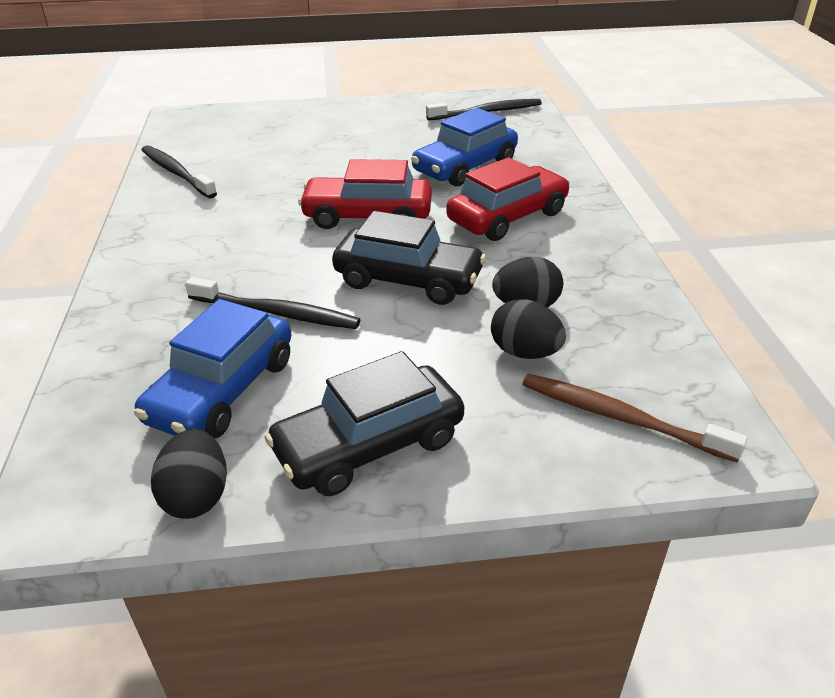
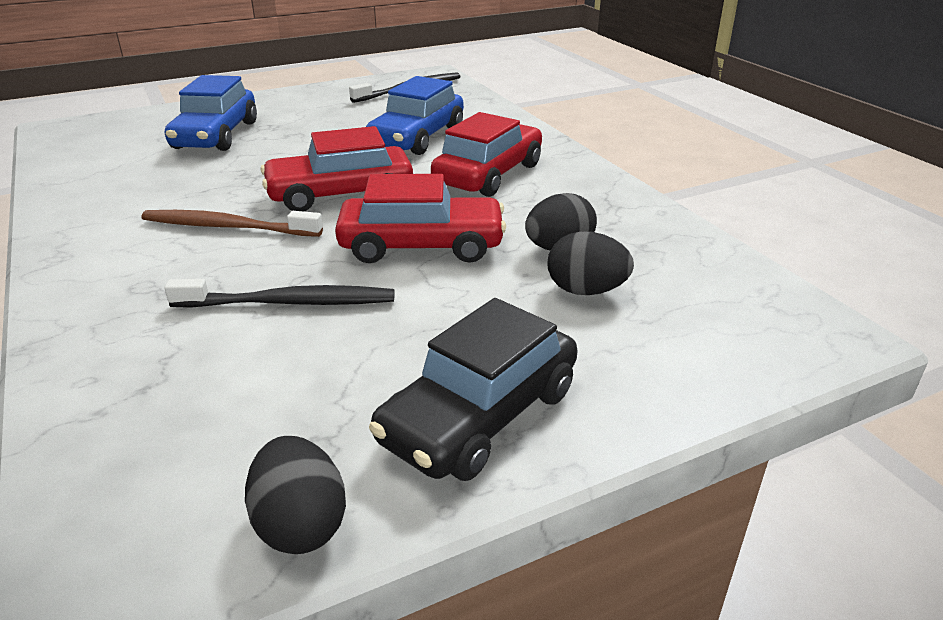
camera: 20 degrees left, 5 degrees down
(176, 172) = (83, 183): black toothbrush -> none
(223, 390) = (268, 396): blue car -> blue car (216, 135)
(408, 280) = (421, 245): black car -> red car
(619, 417) = (716, 331): brown toothbrush -> brown toothbrush (227, 227)

